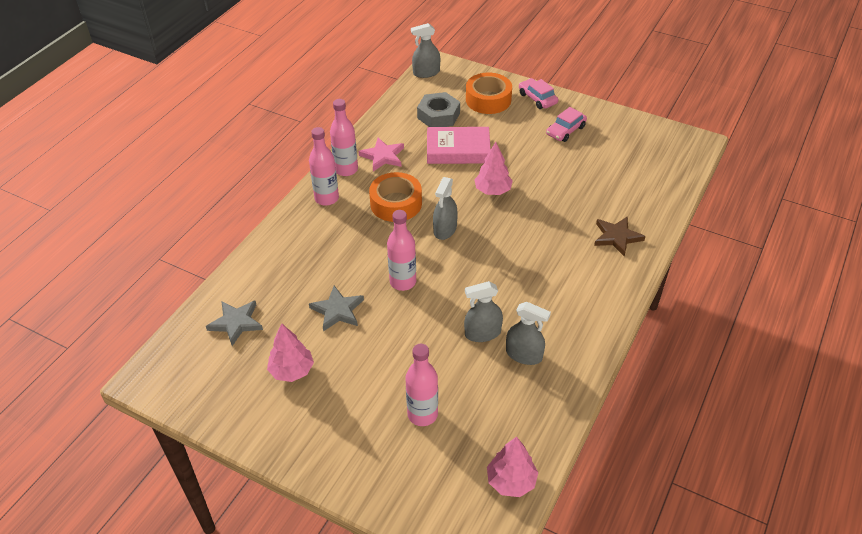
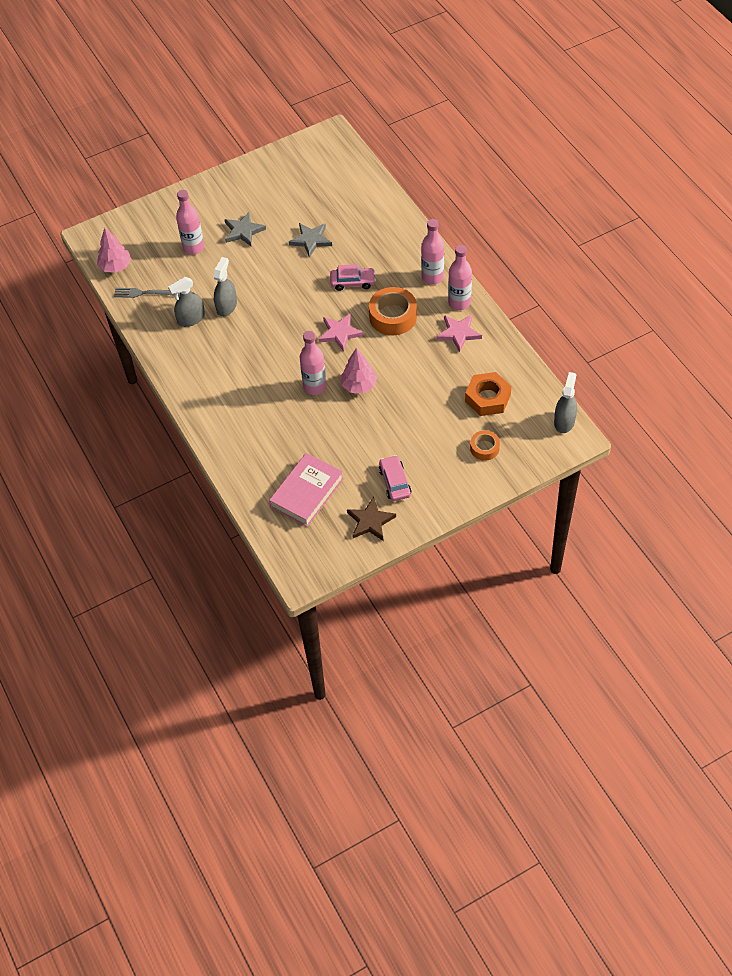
camera: 125 degrees right, 10 degrees up
(236, 323) = (343, 187): grey star -> grey star (243, 231)
(292, 371) = (280, 200): pink tree -> none
(403, 282) = (308, 285): pink bottle -> pink bottle (315, 386)
(438, 115) = (487, 398): grey nut -> orange nut
(445, 229) = (340, 333): grey spray bottle -> pink star
(458, 150) = (428, 388): pink book -> pink book (307, 493)
(488, 100) = (484, 448): orange tape -> orange tape, size x0.57
(525, 421) = (145, 293): none -> grey fork
(537, 98) = (458, 489): pink car -> pink car (352, 282)
(616, 237) = (243, 436): brown star -> brown star (370, 521)

